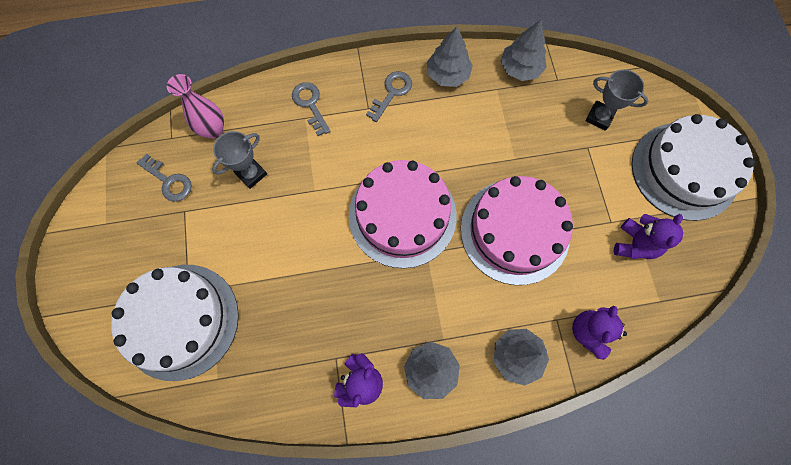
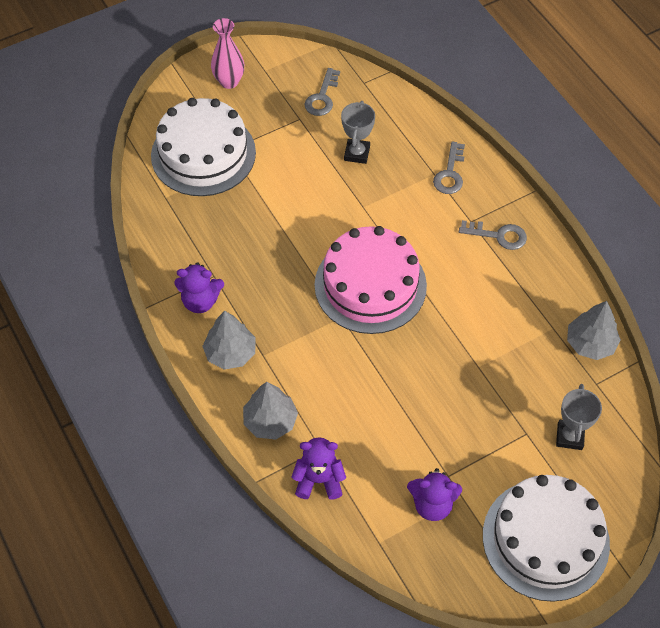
camera: 70 degrees right, 15 degrees down
(213, 130) = (386, 110): pink vase -> pink vase (229, 81)
(251, 174) = (357, 153): grey trophy -> grey trophy turned 75 degrees clockwise
(310, 105) = (450, 173): grey key -> grey key turned 150 degrees clockwise
(448, 75) = (546, 278): grey tree -> none
(515, 231) = (397, 387): pink cake -> none

